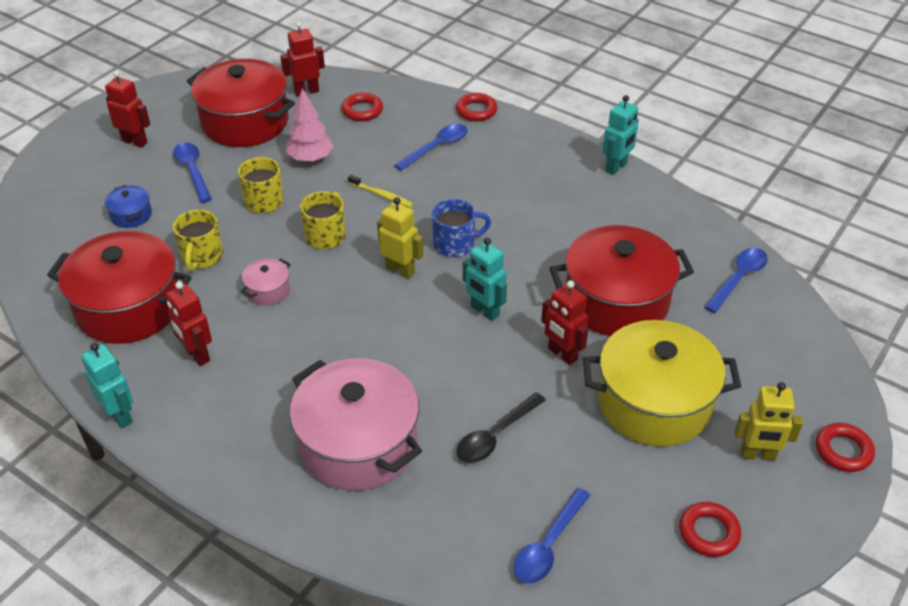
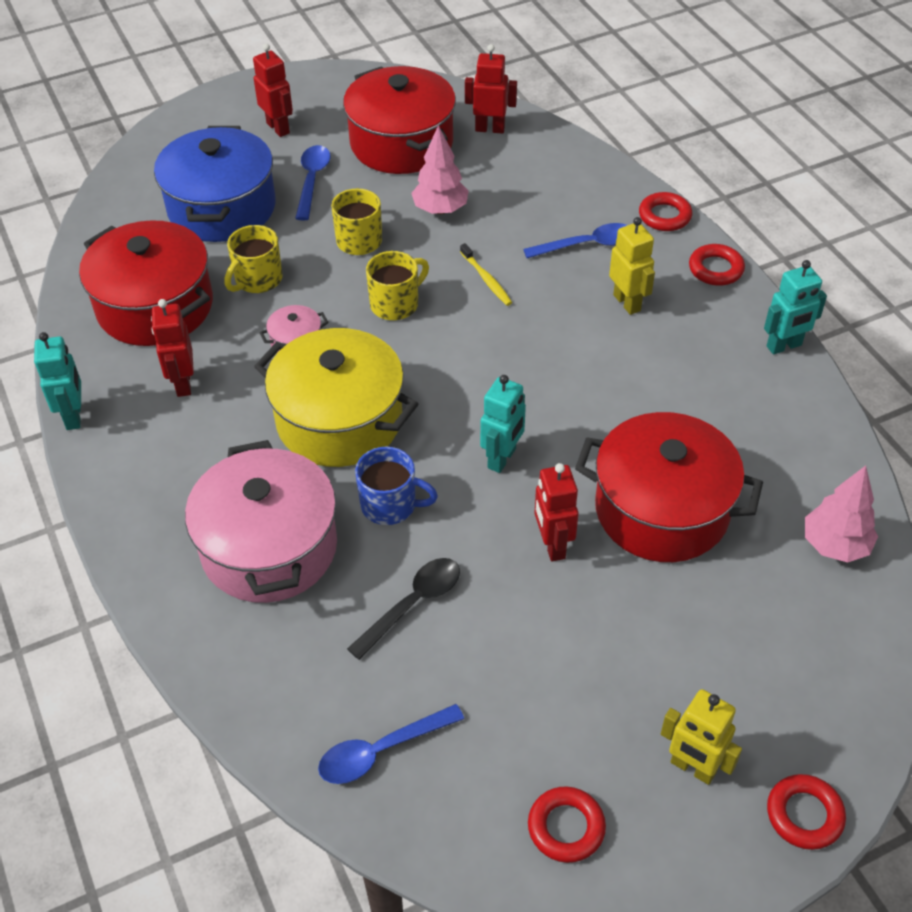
camera: 30 degrees right, 5 degrees up
(131, 215) = (222, 208): blue pot -> blue pot, size x2.35
(362, 110) = (535, 172): red ring -> red ring (715, 269)
(400, 270) = (445, 374): yellow robot -> yellow robot (627, 303)
(455, 244) = (525, 368): blue mug -> blue mug (390, 505)
(484, 311) = (502, 458): turquoise robot -> turquoise robot turned 135 degrees counterclockwise
(495, 436) = (413, 604): black spoon -> black spoon turned 150 degrees clockwise
(654, 403) = (616, 649): yellow pot -> yellow pot (339, 420)
(738, 278) = (835, 545): blue spoon -> pink tree

